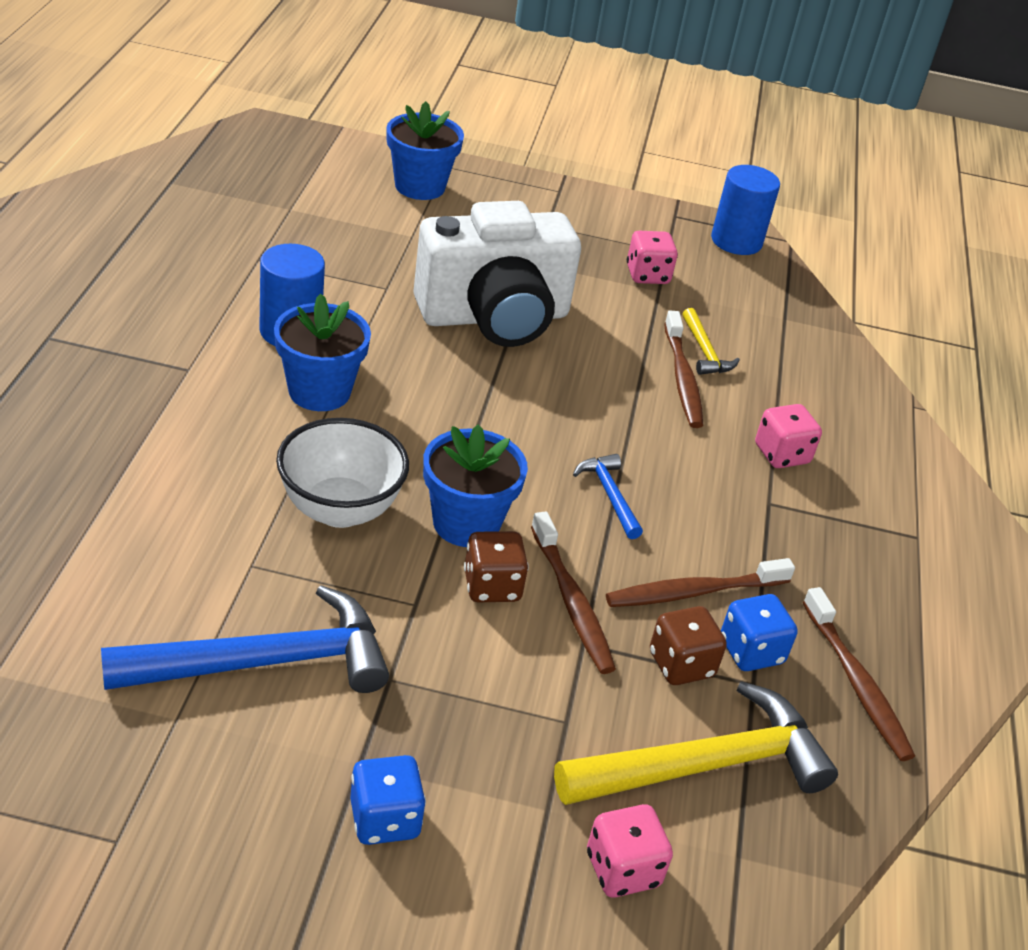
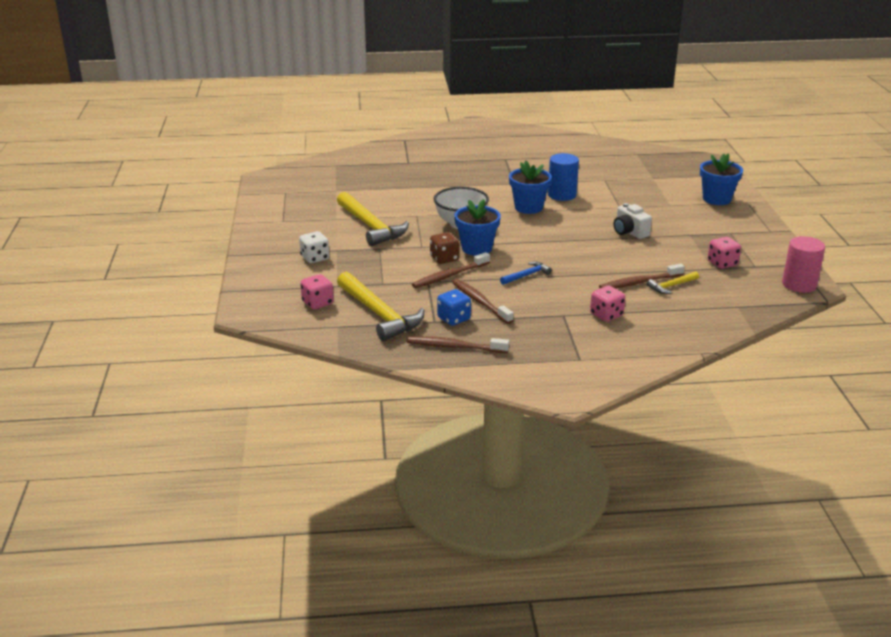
camera: 80 degrees right, 10 degrees down
(265, 662) = (371, 226): blue hammer -> yellow hammer
(385, 819) = (315, 258): blue dice -> white dice
(494, 317) = (629, 232): white camera -> white camera, size x0.46
(681, 664) = (432, 303): brown dice -> none
(736, 241) = (799, 284): blue cylinder -> pink cylinder
(856, 683) = (454, 347): brown toothbrush -> brown toothbrush turned 45 degrees clockwise

